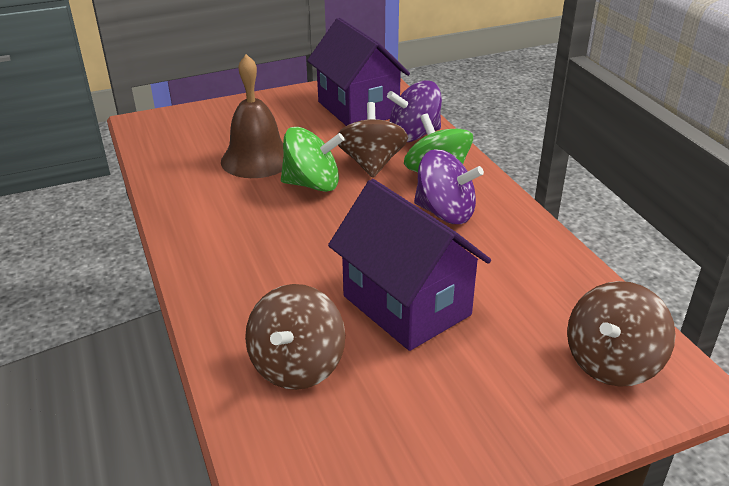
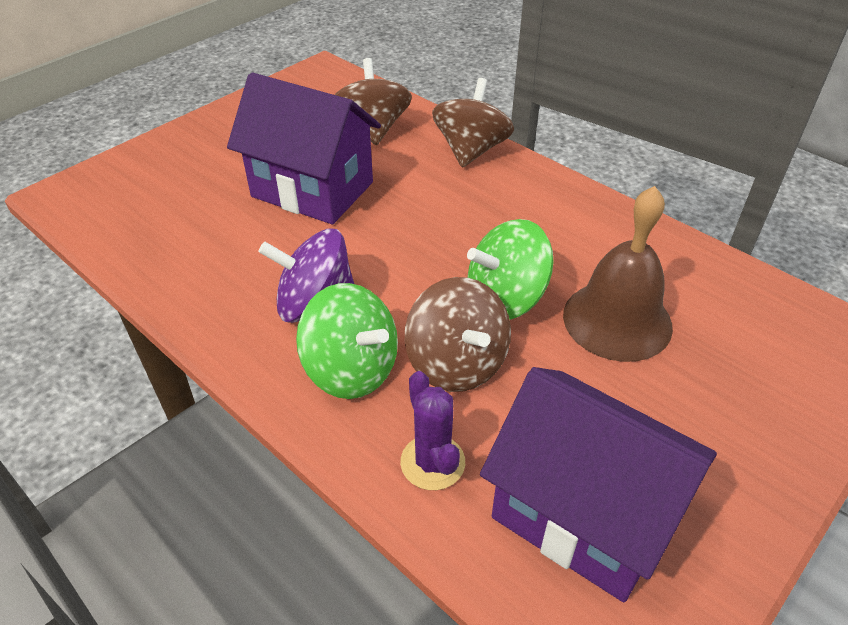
camera: 155 degrees right, 10 degrees up
(414, 135) = (432, 462): purple spinning top -> purple cactus
(611, 362) = (124, 191): brown spinning top -> brown spinning top (471, 150)

